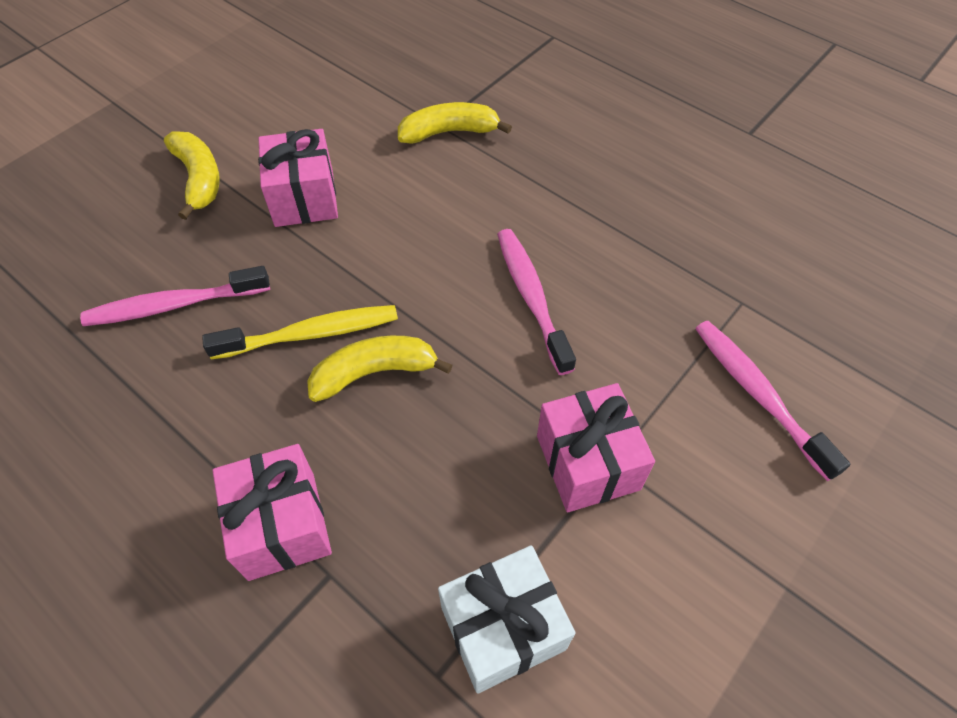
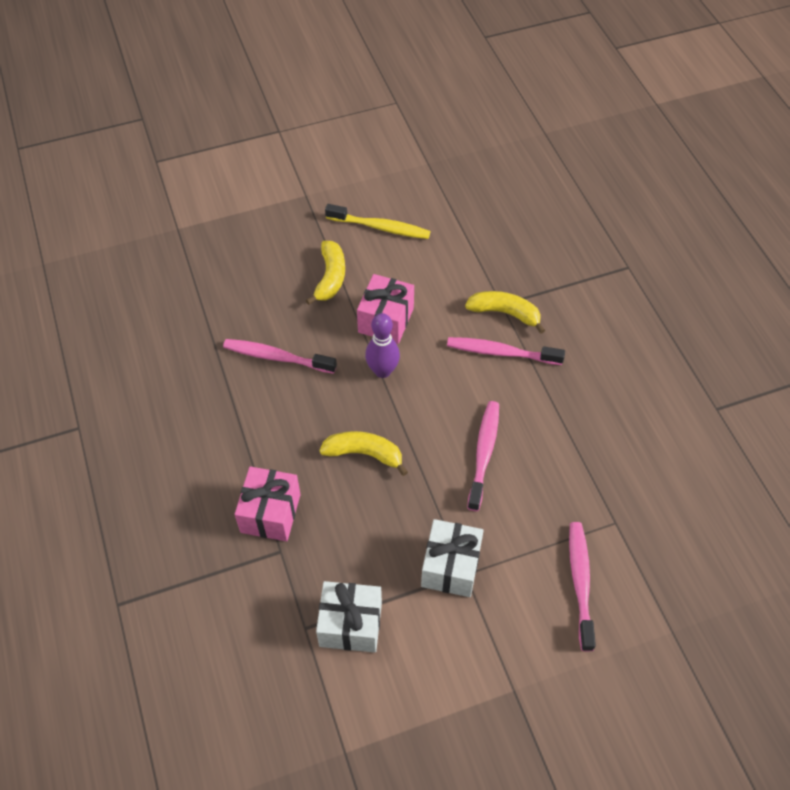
camera: 30 degrees right, 0 degrees up
(311, 334) = (342, 412): yellow toothbrush -> yellow toothbrush (380, 227)
(336, 258) = (382, 371): none -> purple bowling pin
(473, 175) = (501, 352): none -> pink toothbrush
(587, 462) = (451, 567): pink gift -> white gift

